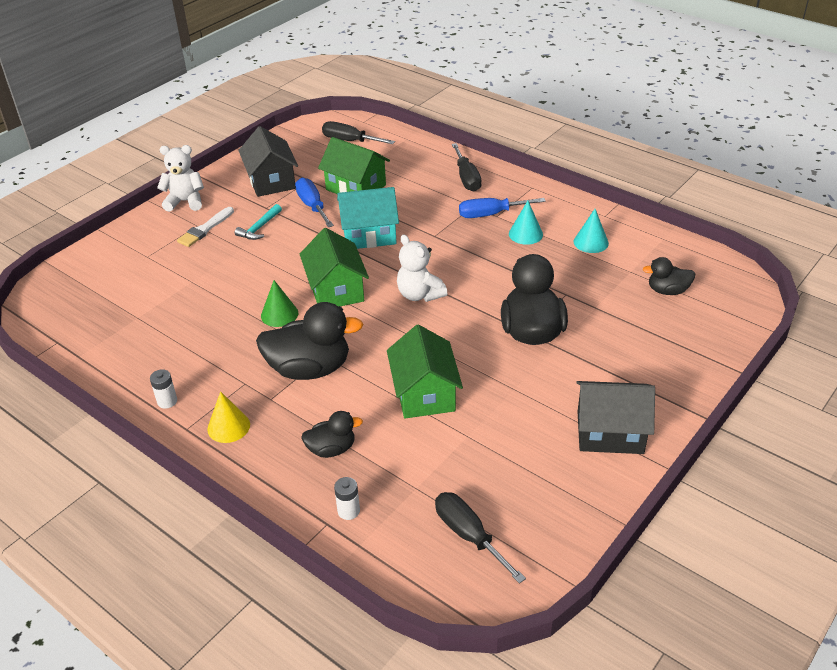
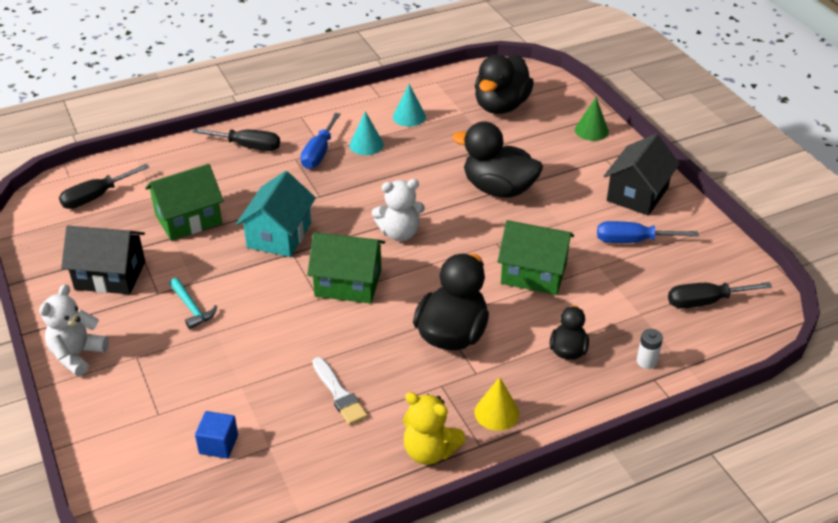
camera: 65 degrees left, 0 degrees up
(129, 293) = (218, 444): none -> blue cube
(167, 401) = (429, 451): white battery -> yellow teddy bear
(205, 229) = (151, 352): white brush -> white brush (339, 394)
(279, 314) = (354, 333): green cone -> green cone (591, 130)
(312, 206) = (191, 258): blue screwdriver -> blue screwdriver (633, 241)
(667, 291) = (501, 106): black duck -> black duck, size x1.85

